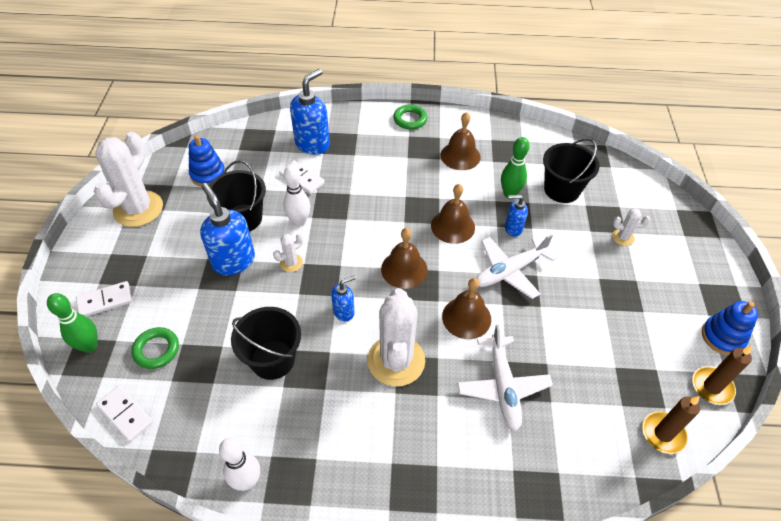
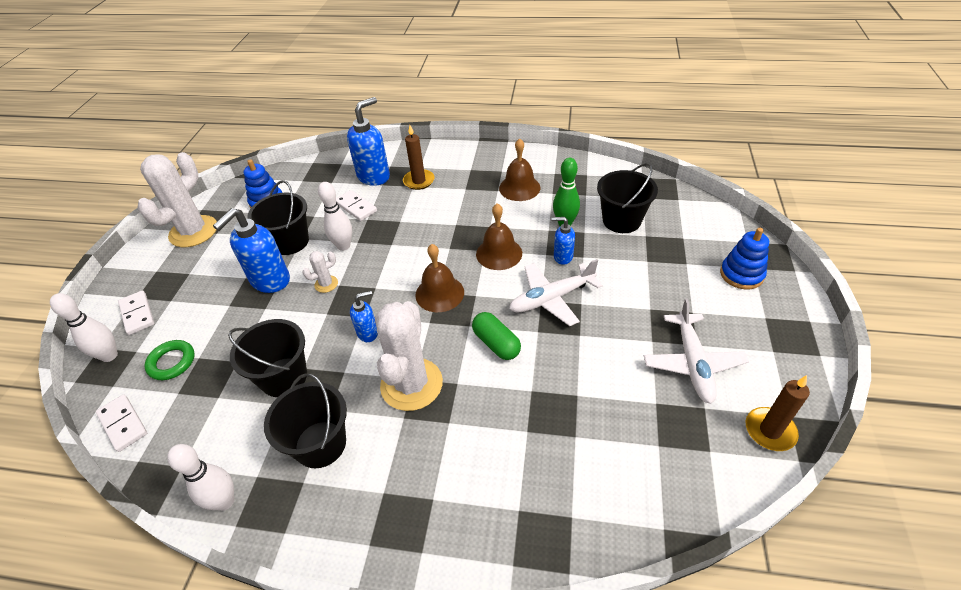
camera: 10 degrees right, 5 degrees down
(89, 346) = (109, 356): green bowling pin -> white bowling pin
(105, 301) = (137, 314): white domino -> white domino turned 75 degrees clockwise
(233, 261) = (270, 281): blue soap dispenser -> blue soap dispenser turned 120 degrees counterclockwise
(324, 422) = (320, 444): none -> black bucket
(410, 119) = (475, 155): green ring -> none
(466, 317) = (496, 343): brown bell -> green capsule
(502, 386) = (523, 417): white plane -> white plane (692, 363)
(623, 237) = (683, 268): white cactus -> none
(663, 434) = (703, 481): brown candle -> brown candle (419, 181)
(722, 337) = (788, 376): blue stacking toy -> blue stacking toy (741, 274)

